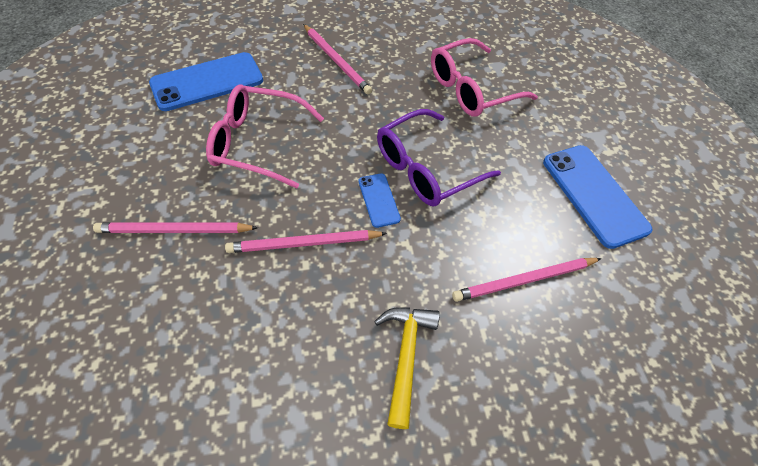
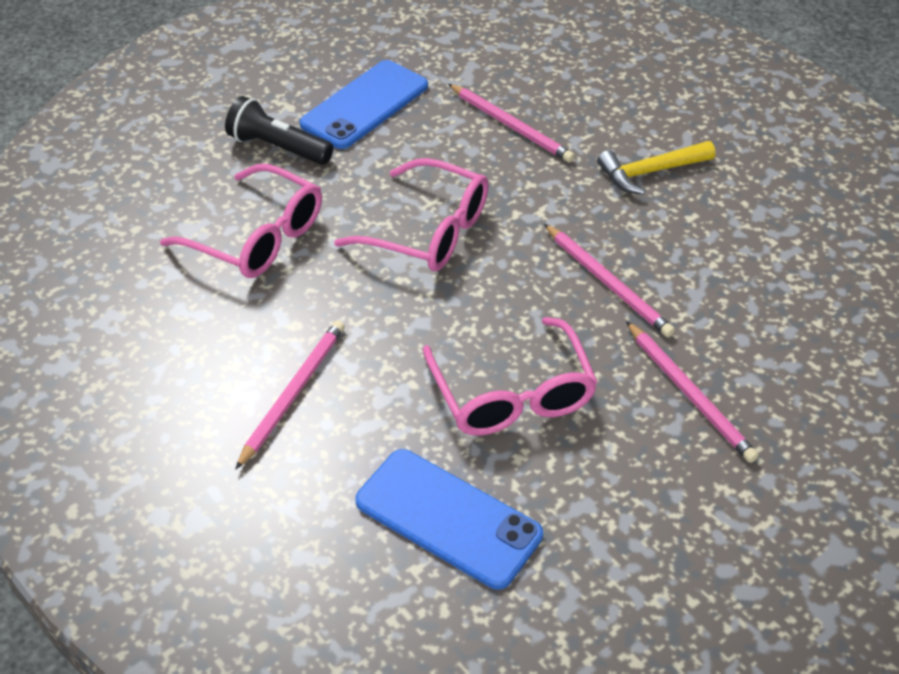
camera: 115 degrees left, 10 degrees down
(379, 200) = (504, 251): blue phone -> none
(426, 168) = (428, 231): purple glasses -> pink glasses
(560, 128) = (277, 147): none -> black flashlight

